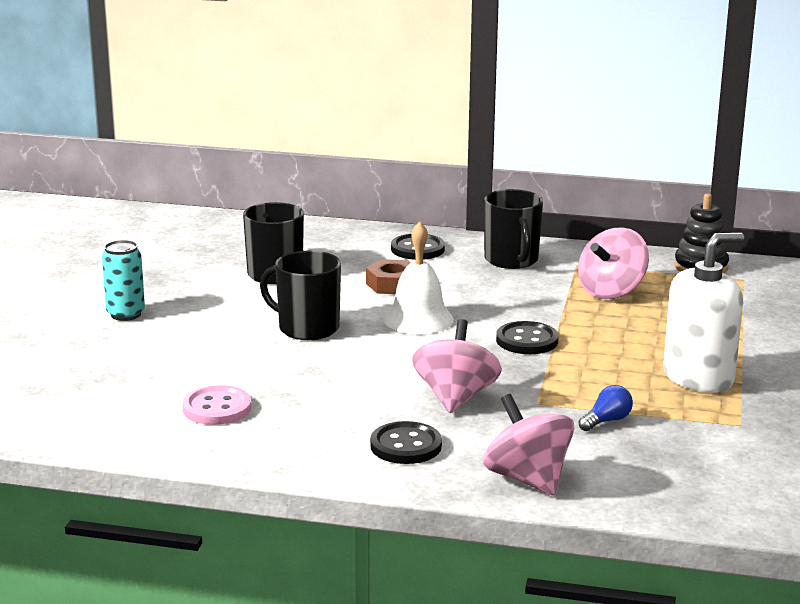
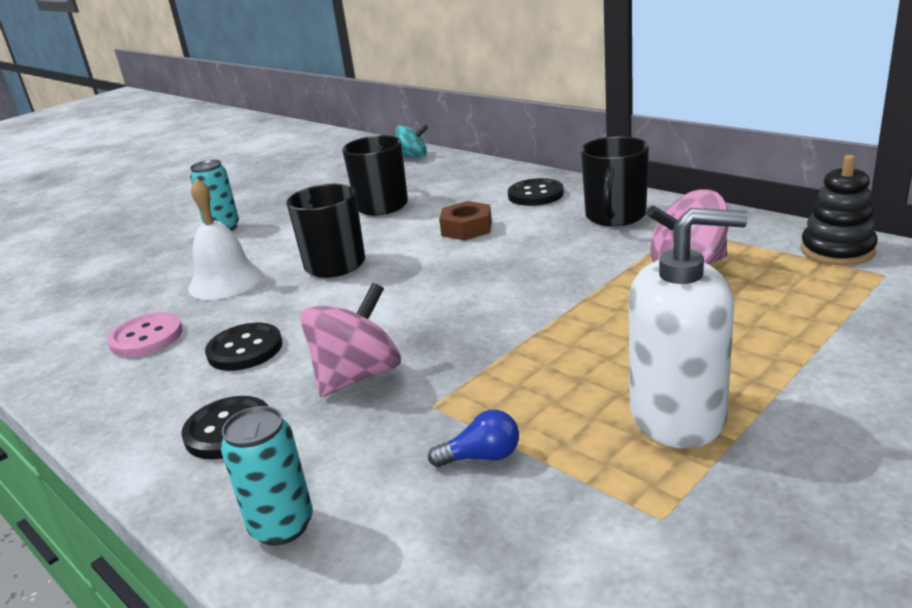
camera: 35 degrees right, 5 degrees up
(233, 224) = (413, 157): none -> turquoise spinning top
(418, 319) = (443, 270): white bell -> white bell (225, 281)
(527, 340) = (520, 315): black button -> black button (245, 349)
(527, 479) = (282, 526): pink spinning top -> turquoise can

